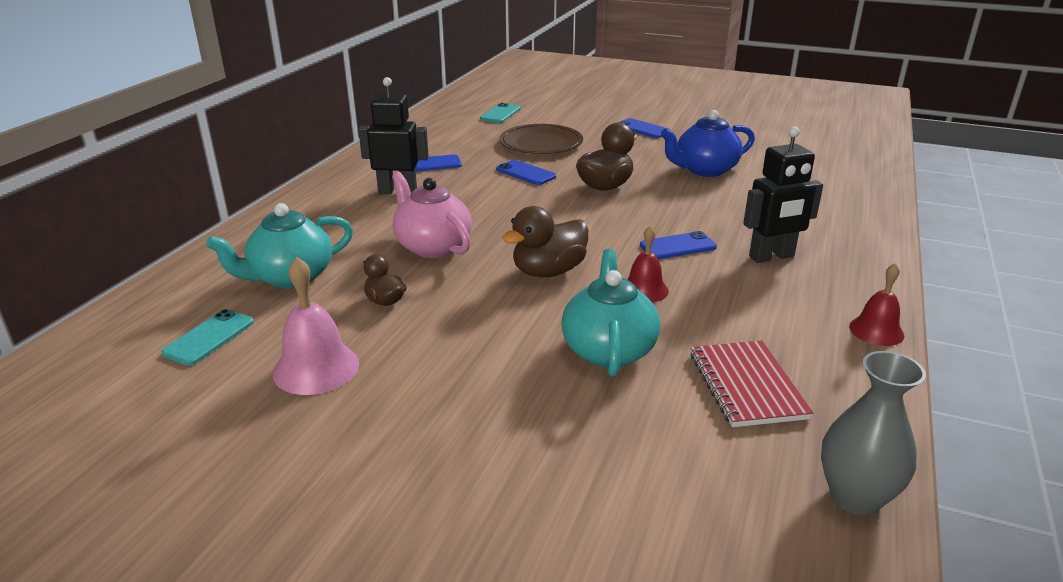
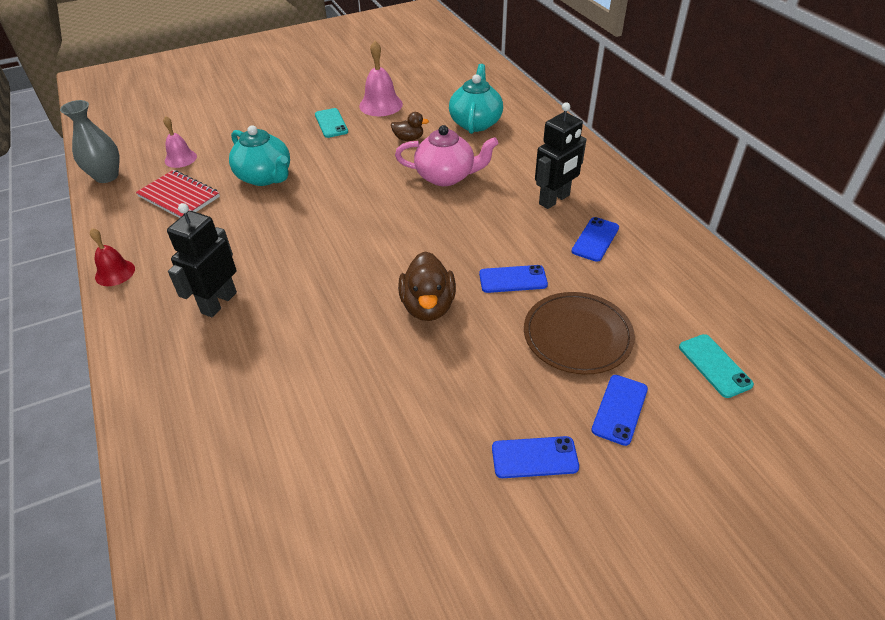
camera: 135 degrees right, 15 degrees up
(209, 337) = (445, 90): turquoise phone -> turquoise phone (331, 123)
(548, 271) = (354, 200): brown duck -> none
(644, 290) = (283, 221): red bell -> none
(678, 246) = (296, 271): blue phone -> blue phone (619, 409)
(702, 457) = (180, 158): none -> pink bell
(704, 170) = (371, 403): blue teapot -> none

